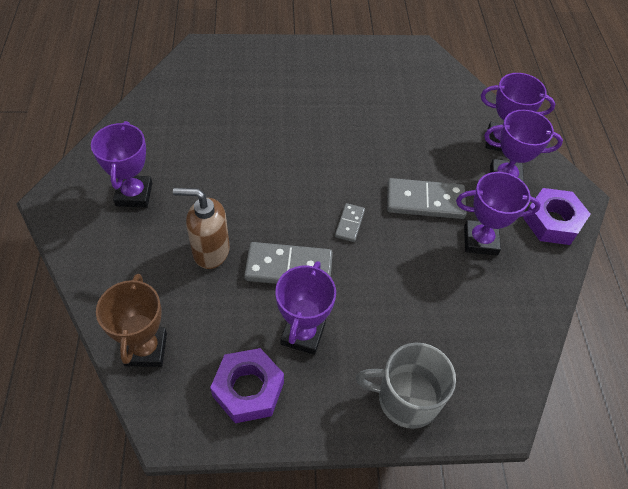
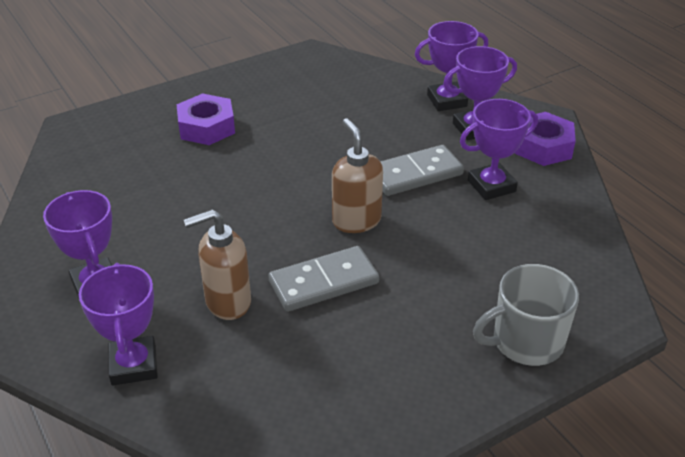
camera: 25 degrees left, 15 degrees down
(146, 349) = (224, 422): brown trophy -> none
(248, 389) = (365, 406): purple nut -> purple nut (206, 127)
(303, 334) = (383, 333): purple trophy -> purple trophy (134, 365)
(349, 223) = (356, 220): grey domino -> brown soap dispenser

